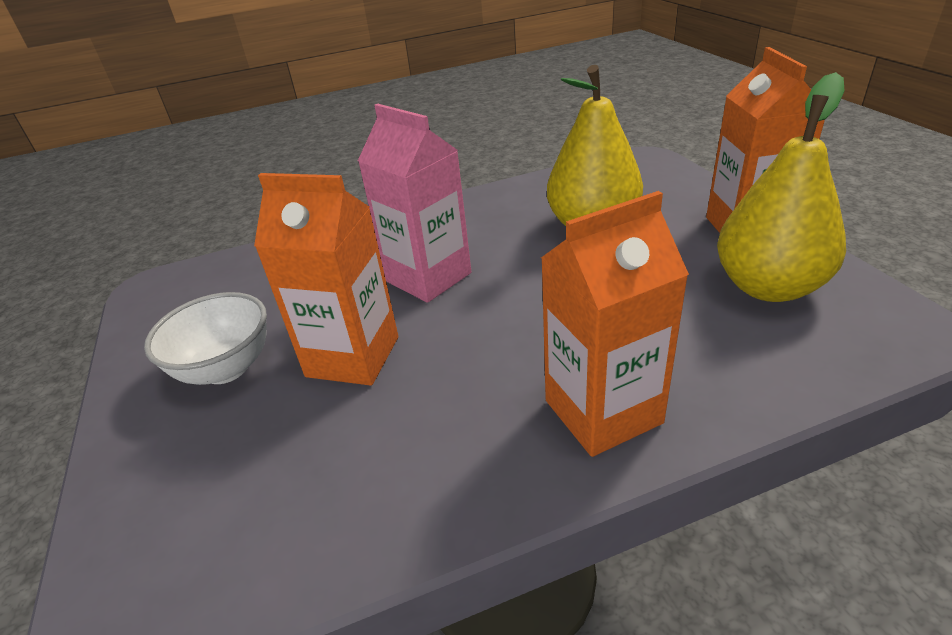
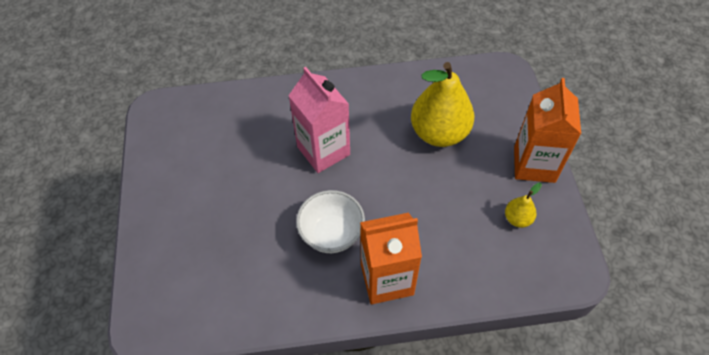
camera: 10 degrees right, 20 degrees up
(226, 368) = (197, 192): white bowl -> white bowl (332, 234)
(353, 356) = (267, 204): orange carton -> none
(768, 287) = (517, 219): yellow pear -> yellow pear, size x0.45

